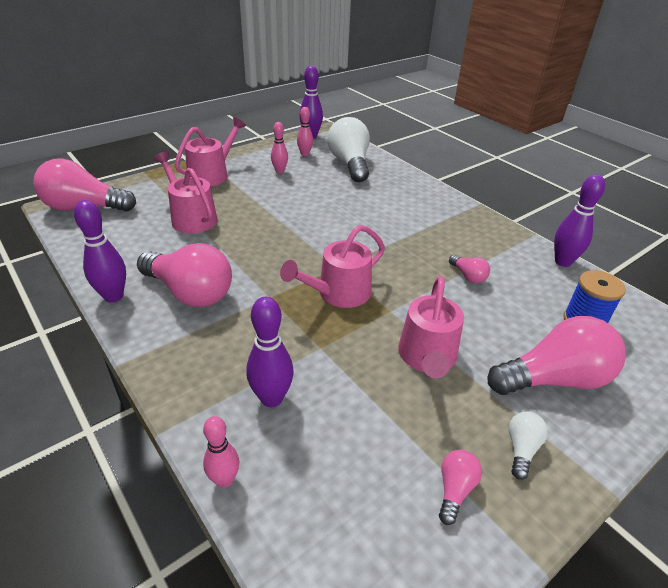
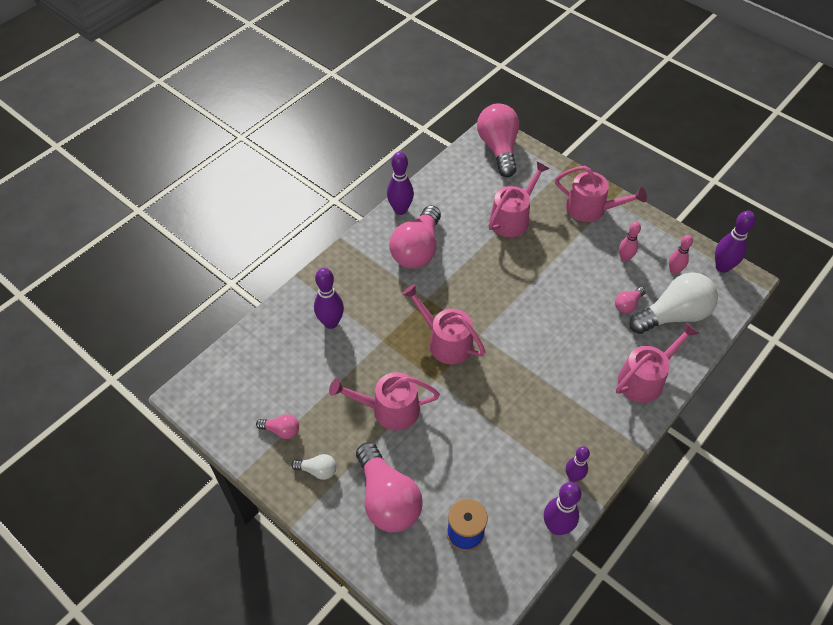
camera: 80 degrees right, 15 degrees up
(224, 480) = (270, 315): pink bowling pin -> none
(410, 189) = (645, 379): none -> pink watering can
(468, 276) = (501, 437): pink light bulb -> pink light bulb (627, 305)
(509, 242) = (573, 477): none -> purple bowling pin

